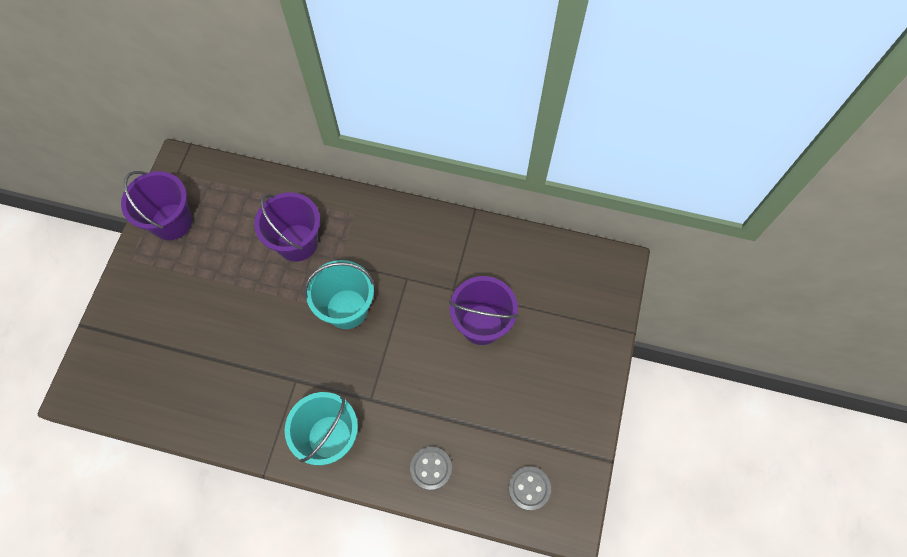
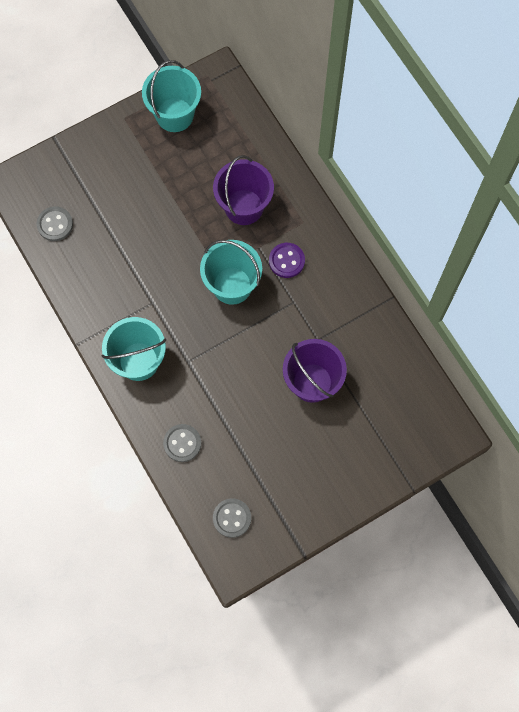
camera: 45 degrees right, 5 degrees up
(149, 393) = (55, 224): none -> grey button
(172, 222) = (174, 115): purple bucket -> turquoise bucket
(370, 253) = (286, 261): none -> purple button

